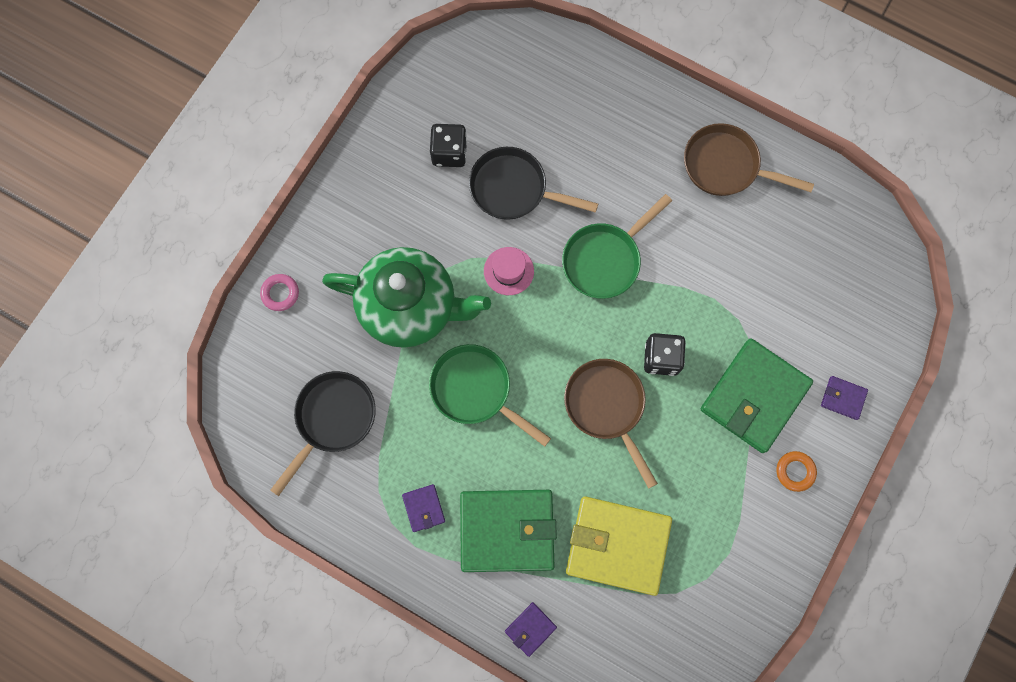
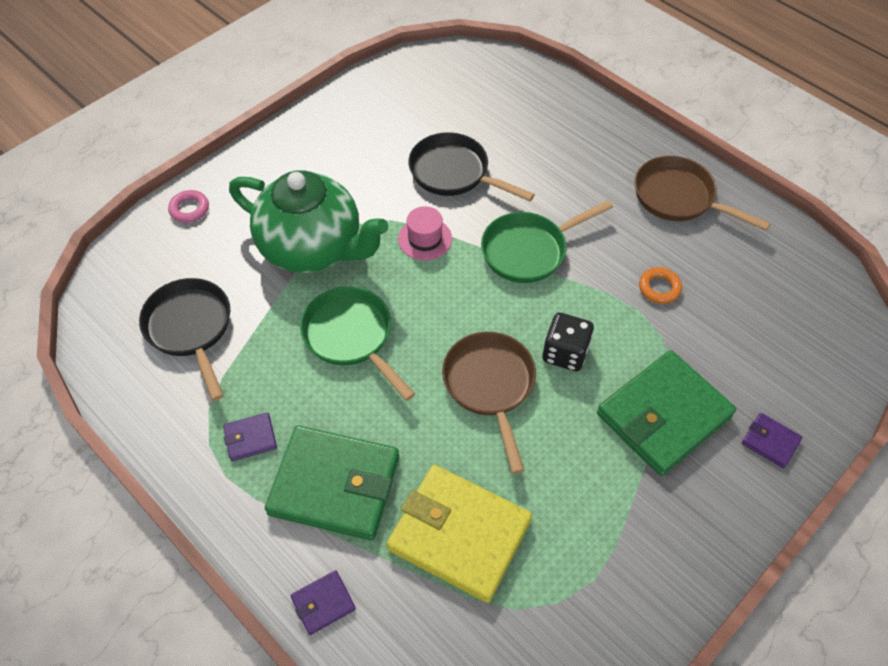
camera: 15 degrees right, 20 degrees down
(332, 419) = (191, 329): black pan -> black pan turned 75 degrees counterclockwise
(424, 508) = (250, 438): purple wallet -> purple wallet turned 75 degrees clockwise
(449, 153) = (401, 133): black dice -> none
(795, 471) = (696, 507): orange ring -> orange ring (659, 288)

